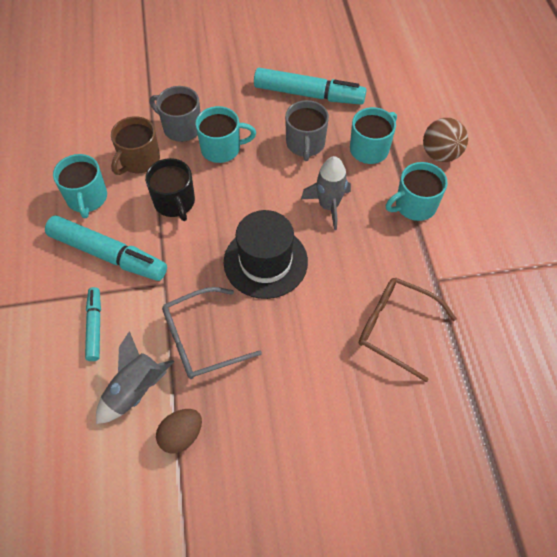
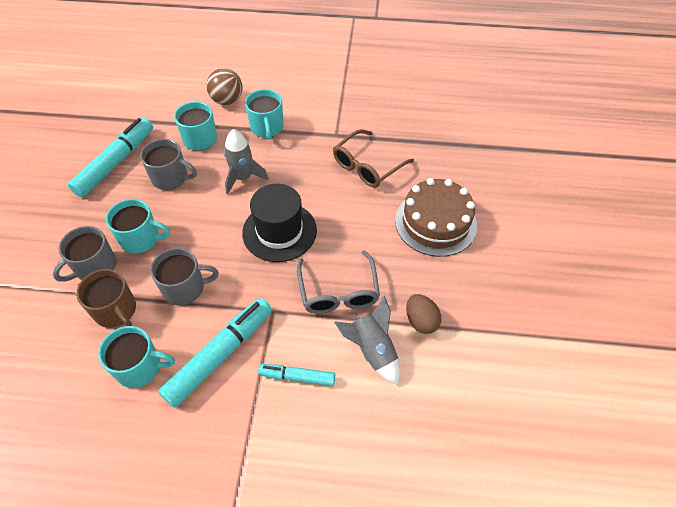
camera: 75 degrees left, 5 degrees down
(175, 202) = (185, 288): black mug -> grey mug
(222, 149) = (141, 239): turquoise mug -> turquoise mug turned 90 degrees clockwise
(330, 428) = (435, 223): none -> brown cake

